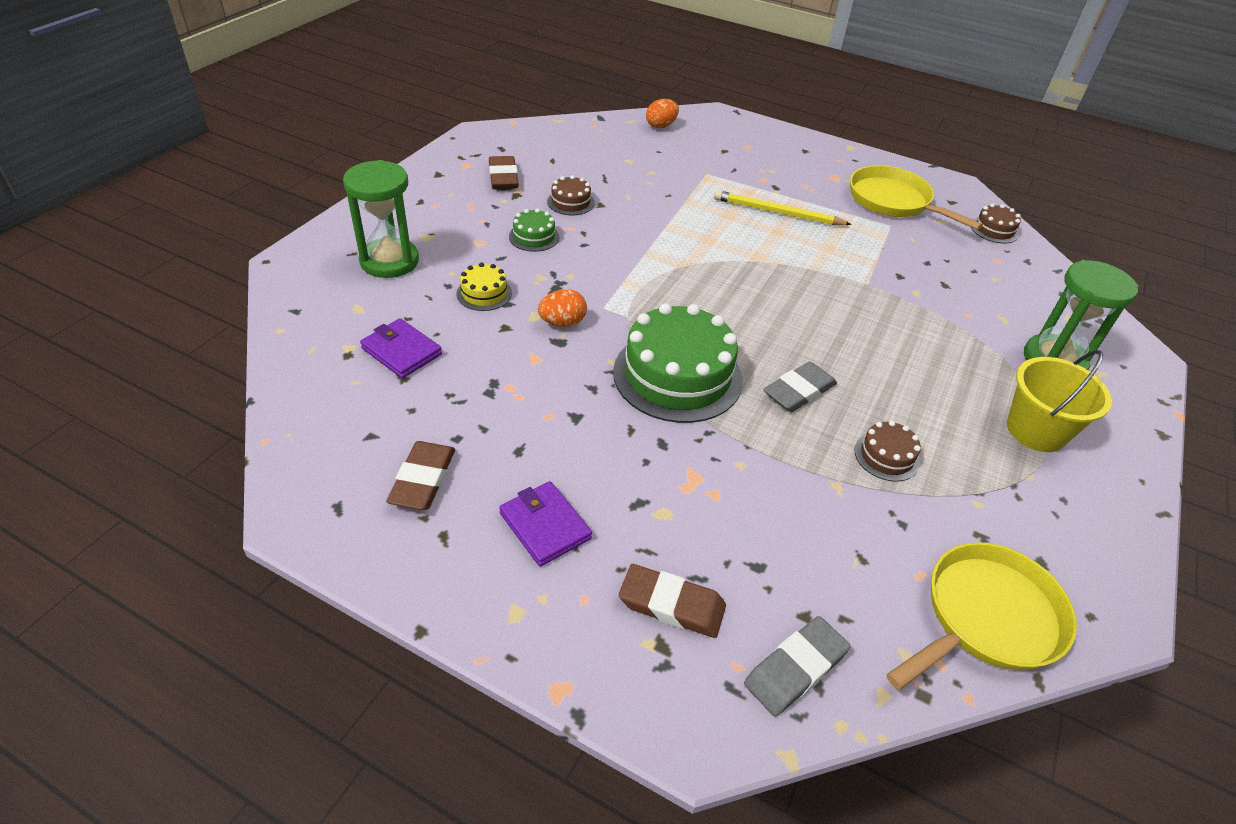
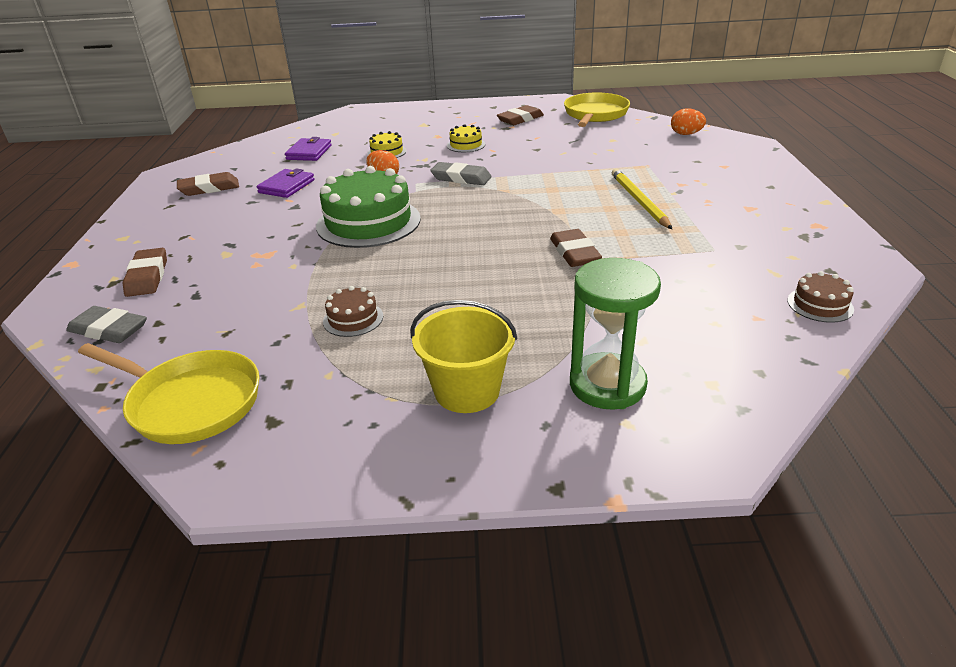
camera: 65 degrees right, 10 degrees down
(389, 261) = (387, 125): green hourglass -> none
(534, 237) = (466, 145): green cake -> yellow cake
(545, 526) = (193, 225): purple wallet -> purple wallet (286, 186)
(571, 202) = (524, 141): brown cake -> none
(799, 391) = (398, 266): grey eraser -> grey eraser (461, 178)
(848, 285) = (574, 253): none -> brown eraser
(893, 201) = (763, 242): yellow pan -> yellow pan (595, 115)

